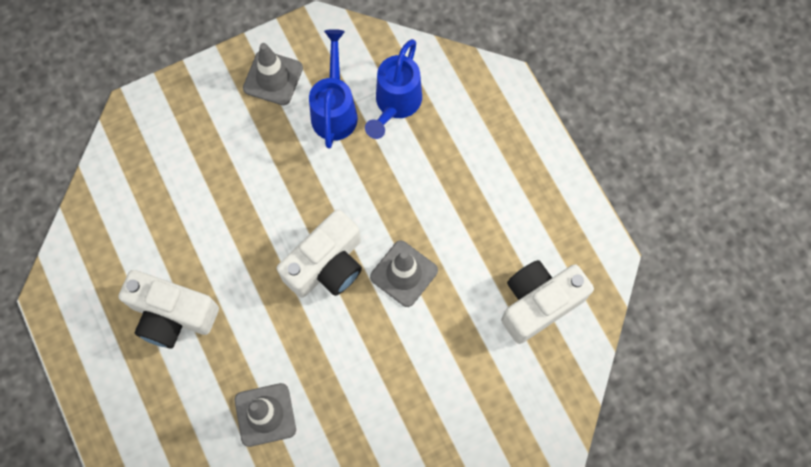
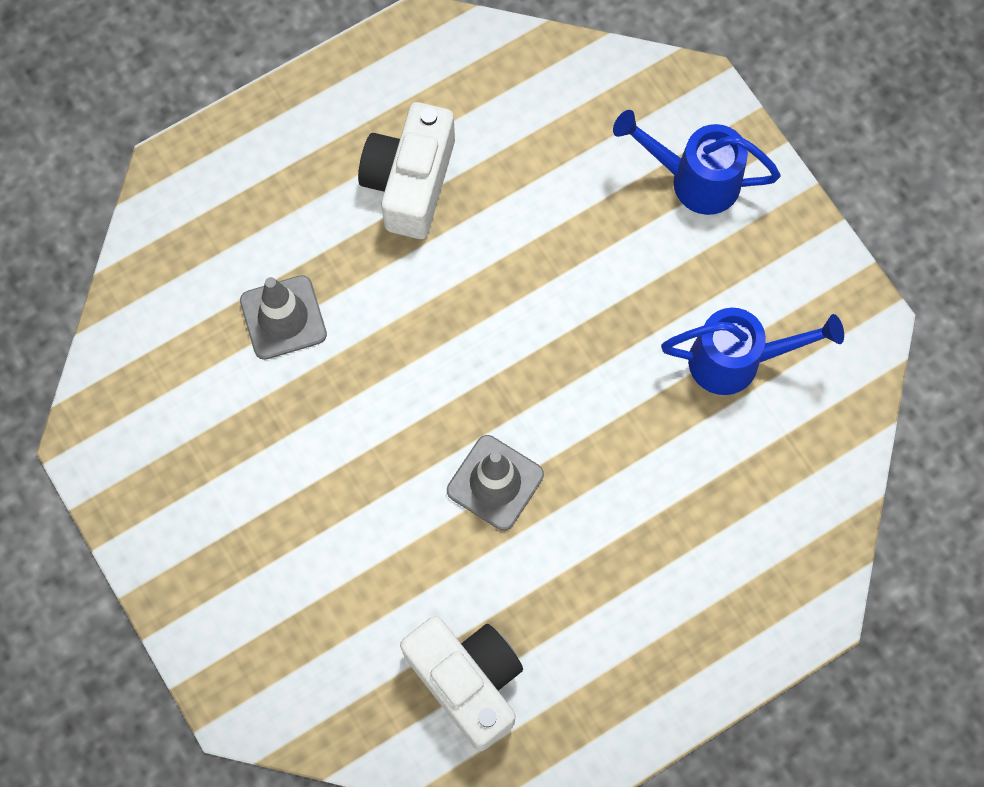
camera: 85 degrees right, 0 degrees up
(273, 78) = (776, 268): grey traffic cone -> none
(327, 265) = (498, 375): white camera -> none
(395, 105) = (756, 447): blue watering can -> blue watering can (693, 179)

